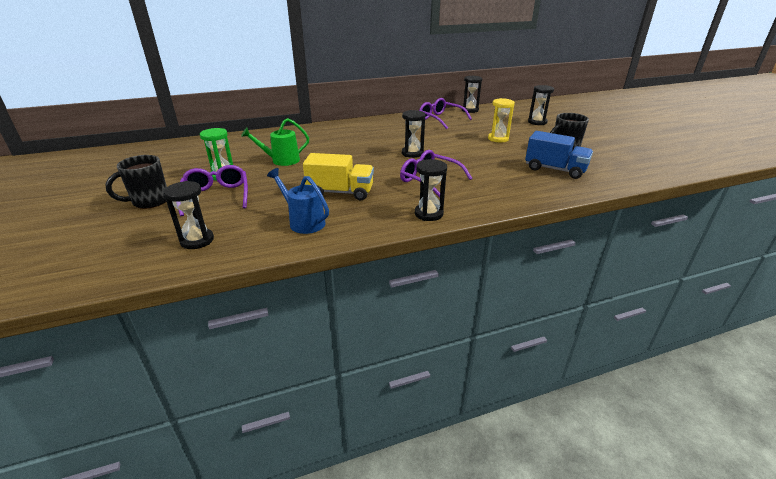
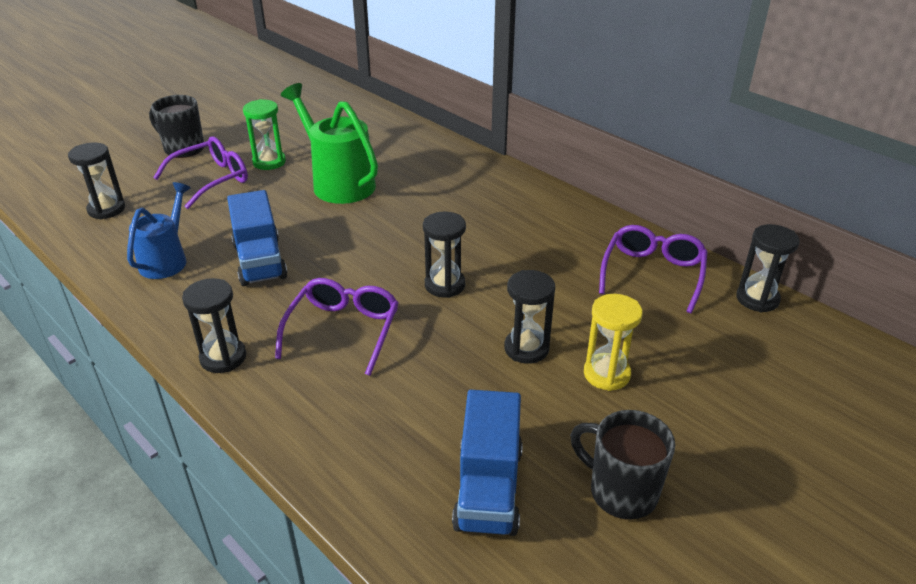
camera: 65 degrees right, 5 degrees up
(281, 160) = (338, 182): green watering can -> green watering can, size x1.53
(340, 192) = (260, 261): yellow truck -> blue truck
(537, 122) = (786, 421): black hourglass -> black hourglass (526, 348)

